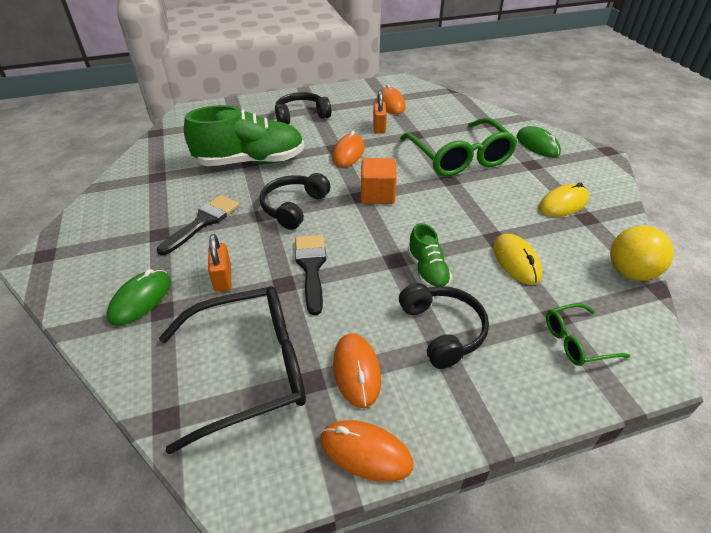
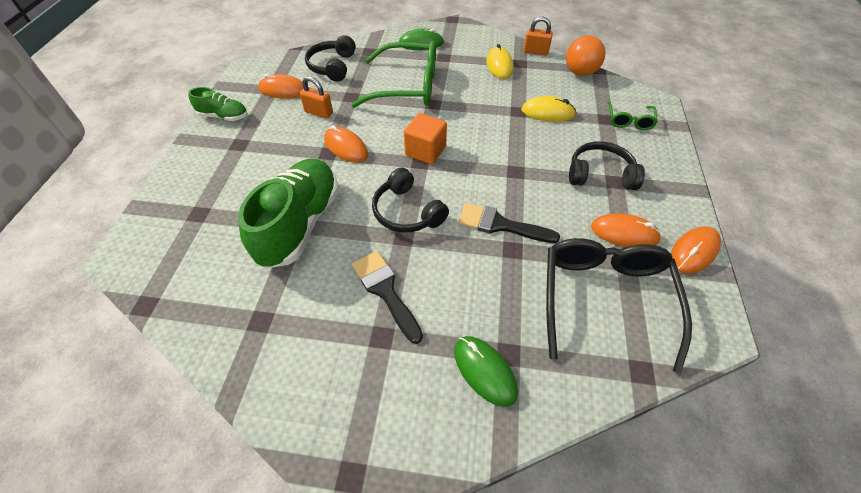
camera: 65 degrees left, 10 degrees up
(223, 278) = (485, 293): orange padlock -> orange padlock (535, 52)
(301, 116) = (242, 158): black headphones -> black headphones (332, 66)
(427, 271) = (537, 159): green shoe -> green shoe (224, 116)
(630, 272) = (580, 72): yellow ball -> orange ball

